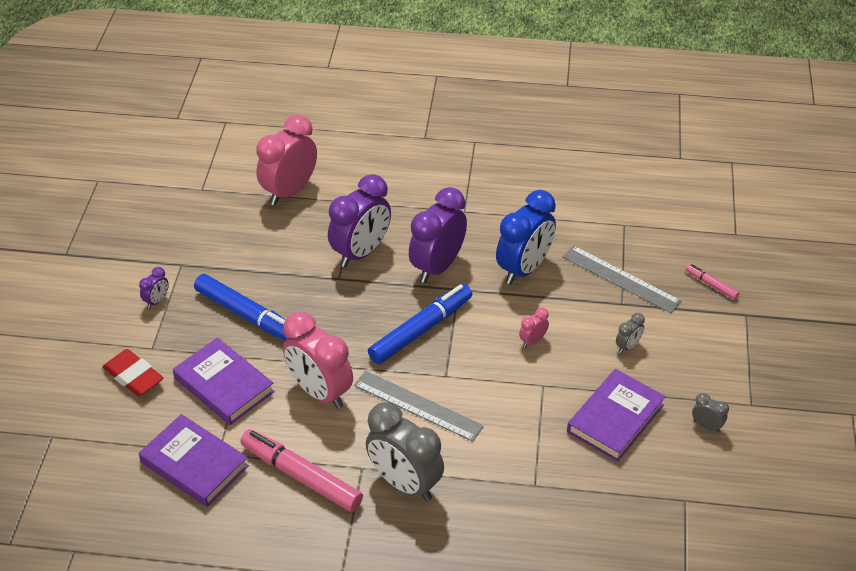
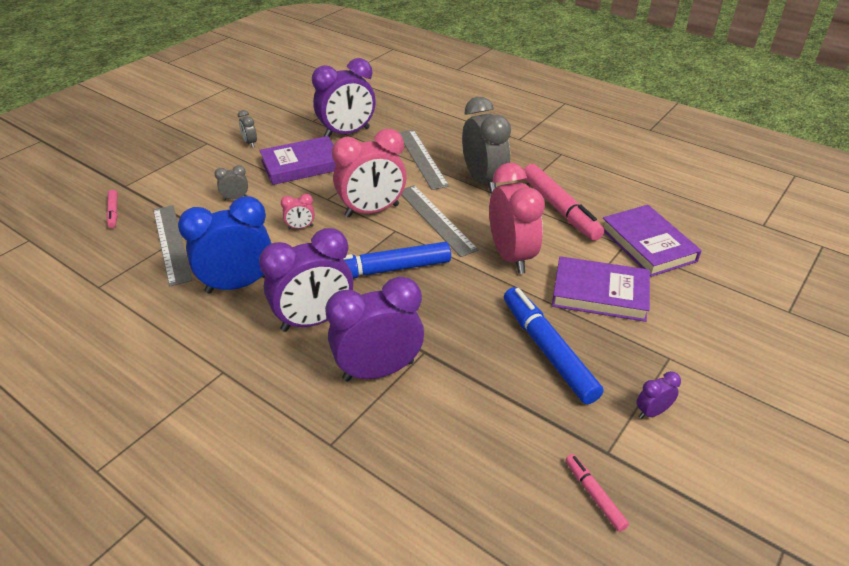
camera: 150 degrees left, 5 degrees down
(133, 376) = (695, 335): red eraser -> none
(182, 238) = (594, 495): none -> pink marker
(224, 385) = (600, 293): purple book -> purple book turned 60 degrees counterclockwise
(289, 191) = (404, 508): pink clock -> pink clock (372, 211)
(498, 490) = (421, 158): none -> grey ruler
(620, 495) = (347, 133): none -> purple clock

